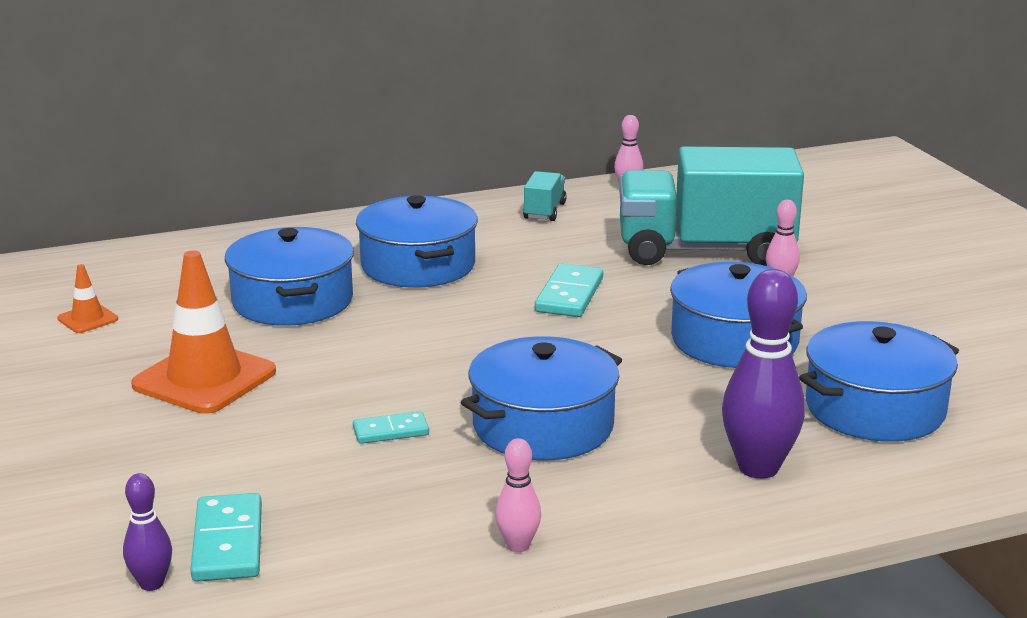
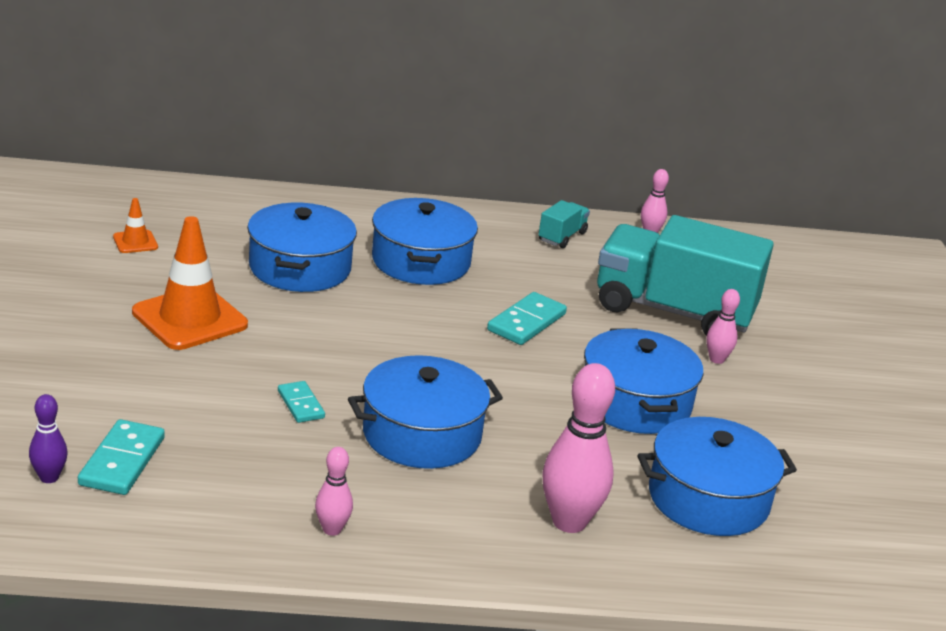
camera: 15 degrees right, 5 degrees up
(391, 431) = (300, 404): turquoise domino -> turquoise domino turned 60 degrees clockwise
(758, 468) = (569, 522): purple bowling pin -> pink bowling pin

